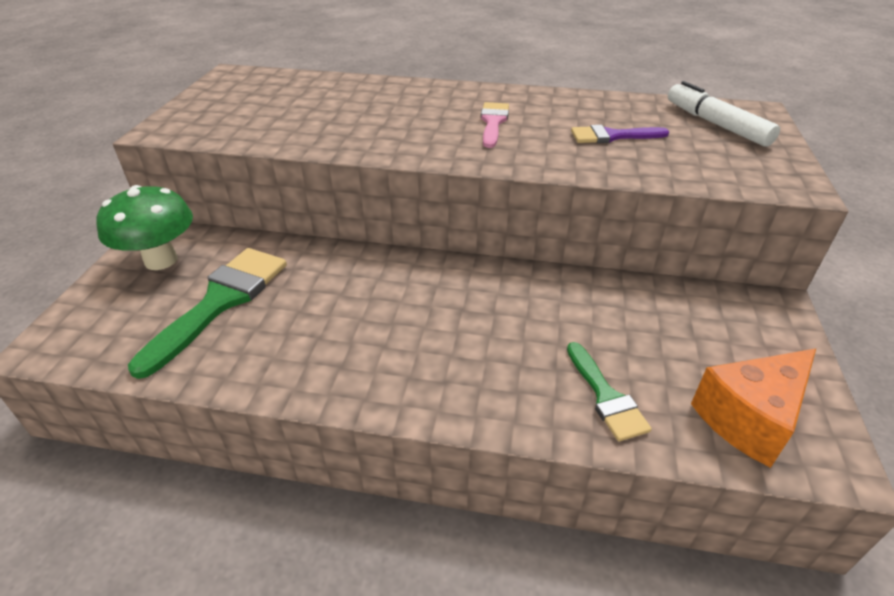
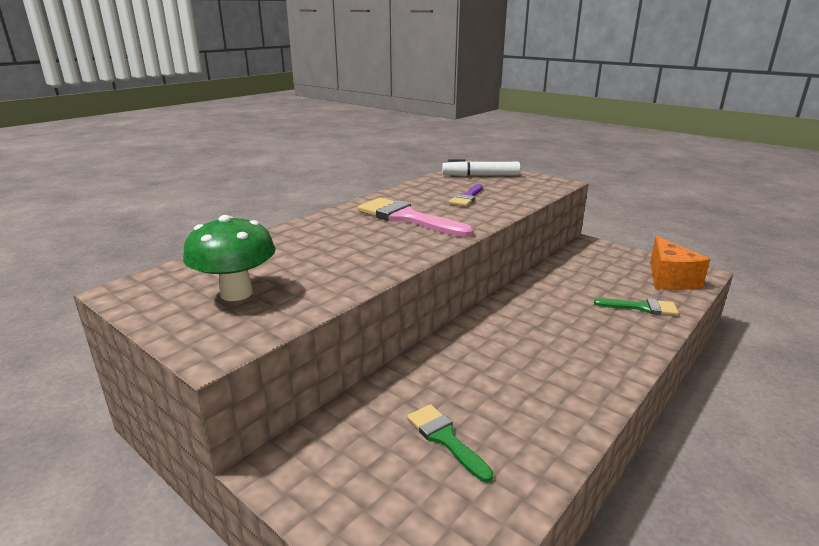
camera: 60 degrees left, 15 degrees down
(161, 260) = (334, 470): green mushroom -> green mushroom (236, 293)
(220, 301) = (445, 438): green brush -> green brush, size x0.58
(493, 122) = (407, 218): pink brush -> pink brush, size x1.73

